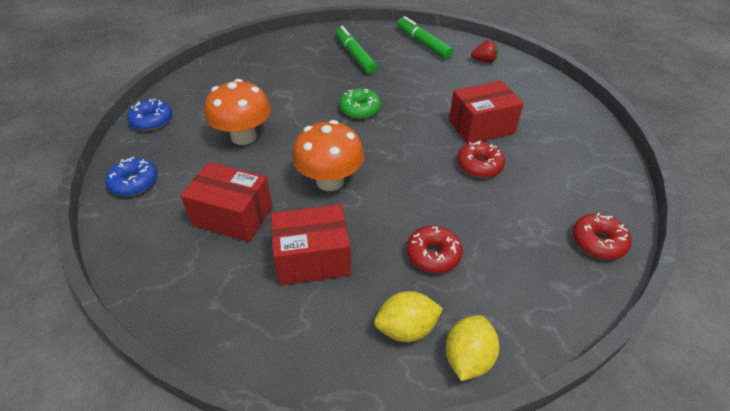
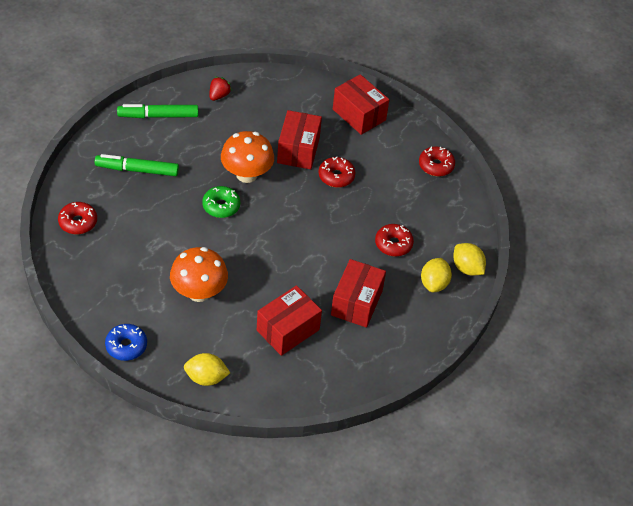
camera: 65 degrees left, 5 degrees up
(134, 183) = (206, 378): blue donut -> yellow lemon
(273, 51) = (78, 222): none -> red donut
(330, 181) = (291, 262): orange mushroom -> orange mushroom (246, 174)
(581, 147) = (359, 115): none -> red box

